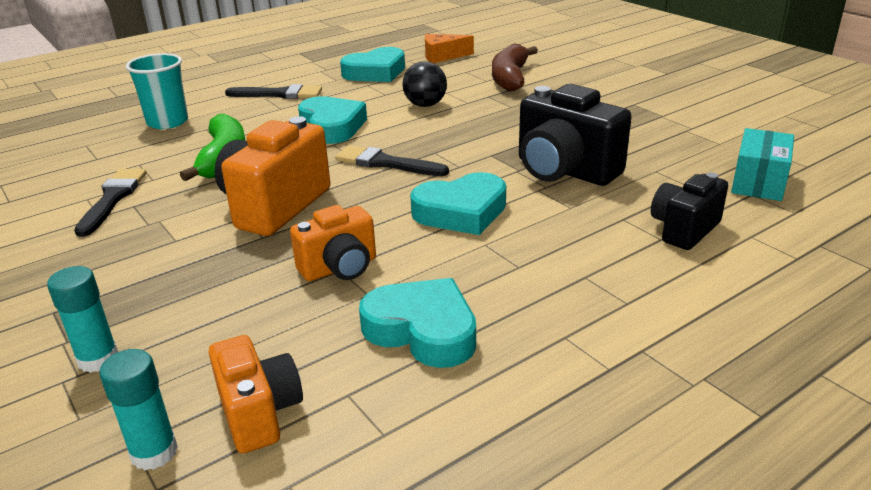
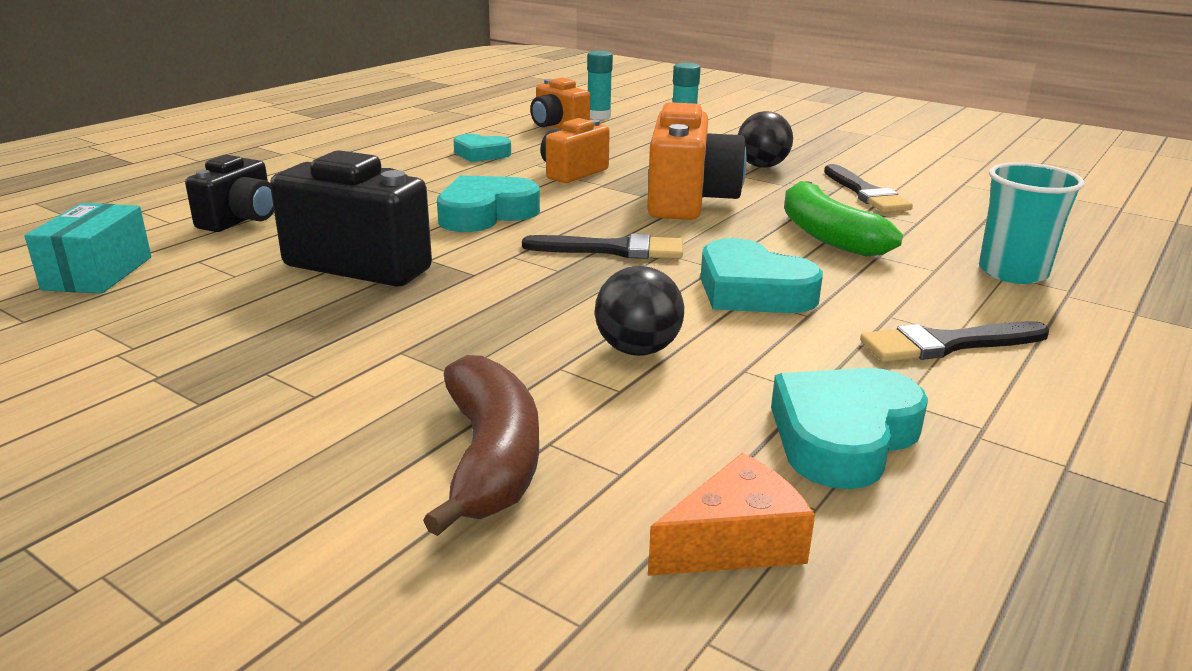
camera: 160 degrees right, 5 degrees down
(131, 253) = (762, 166): none -> black ball
(422, 330) = (481, 154): turquoise heart -> turquoise heart, size x0.65

